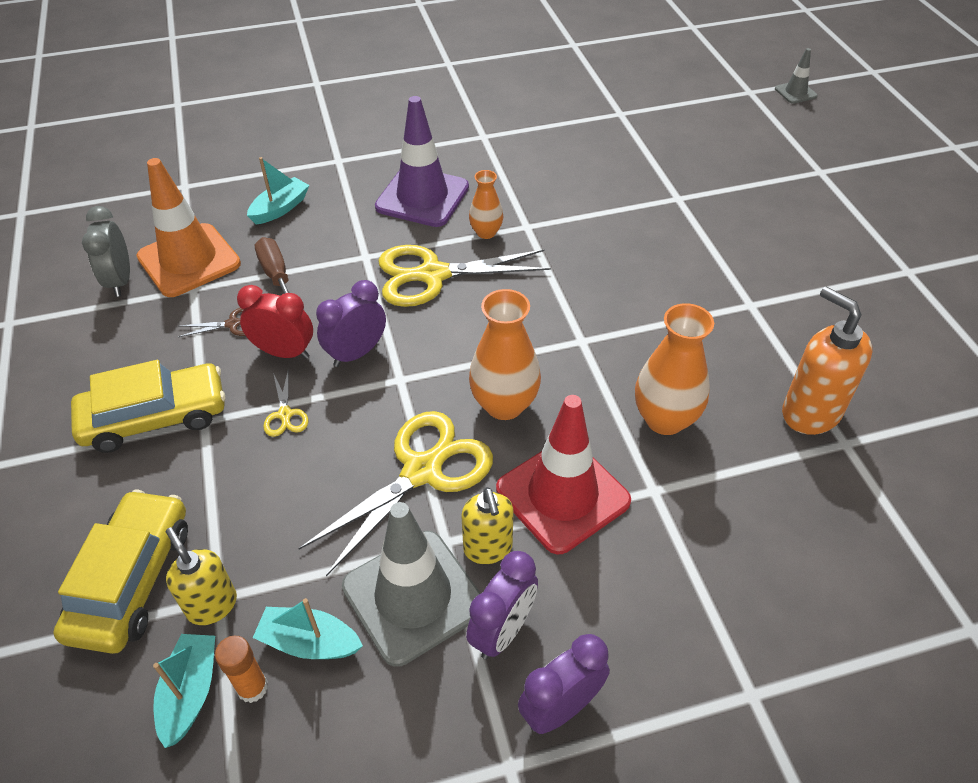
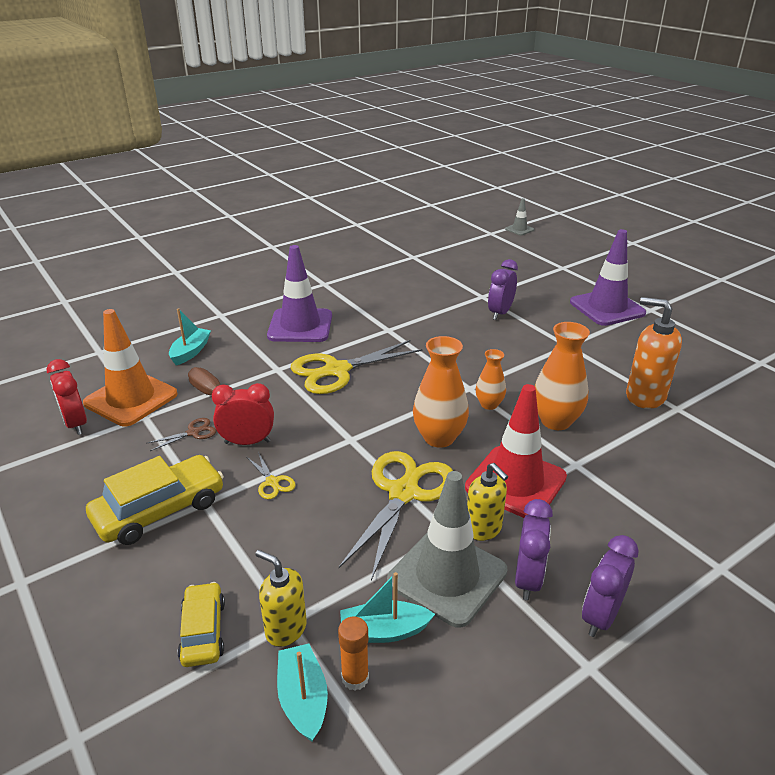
camera: 20 degrees left, 15 degrees down
(120, 281) = (76, 424): grey clock -> red clock
(132, 580) = (203, 631): yellow car -> yellow car, size x0.60
(356, 353) = (307, 430): purple clock -> purple clock (500, 313)
(486, 232) = (361, 338): orange vase -> orange vase (489, 404)
(844, 254) = (607, 308): none -> purple traffic cone

